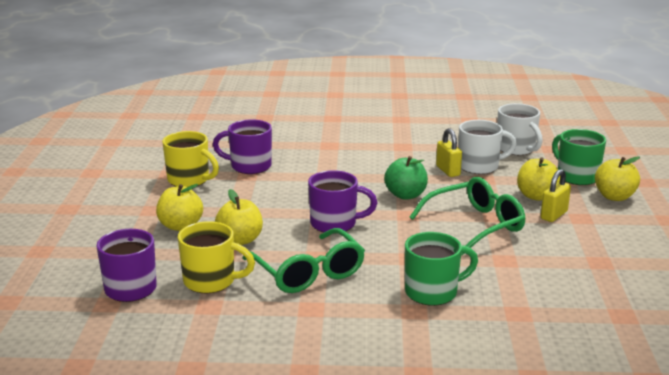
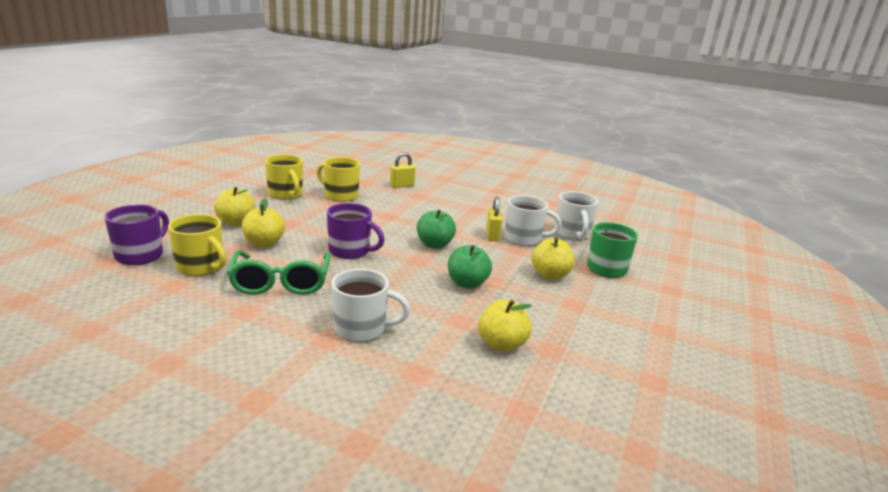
camera: 20 degrees right, 0 degrees up
(249, 166) = (340, 195): purple mug -> yellow mug
(433, 292) = (362, 329): green mug -> white mug
(475, 225) = (467, 283): green glasses -> green apple
(554, 215) = (549, 295): yellow padlock -> yellow padlock (402, 186)
(614, 197) = (626, 294): yellow apple -> yellow apple (501, 344)

